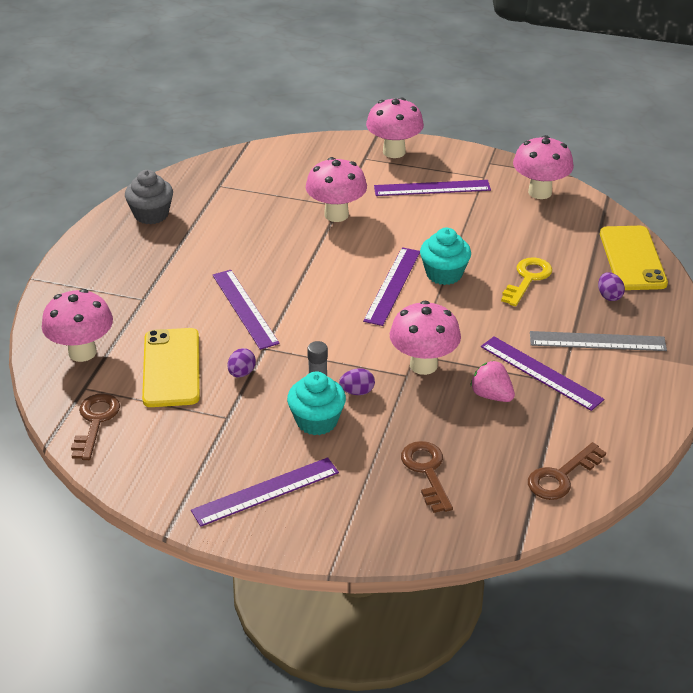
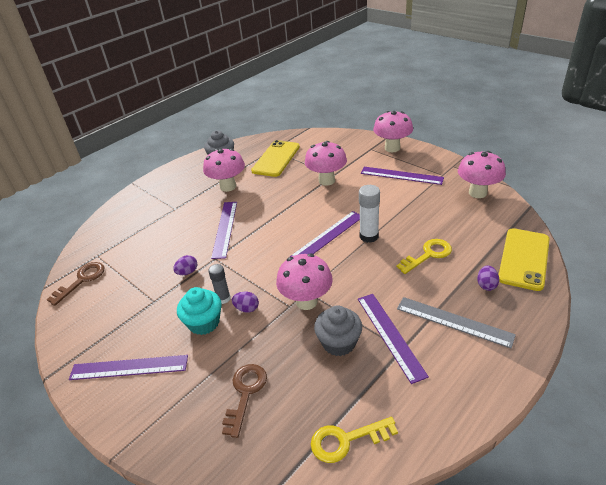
camera: 30 degrees right, 0 degrees up
(82, 352) = (115, 233): pink mushroom -> pink mushroom (228, 186)
(171, 368) = (152, 256): yellow phone -> yellow phone (276, 159)
(444, 274) = (369, 236): turquoise cupcake -> white glue stick
(491, 395) = (339, 343): pink strawberry -> grey cupcake
(561, 476) = (346, 440): brown key -> yellow key

